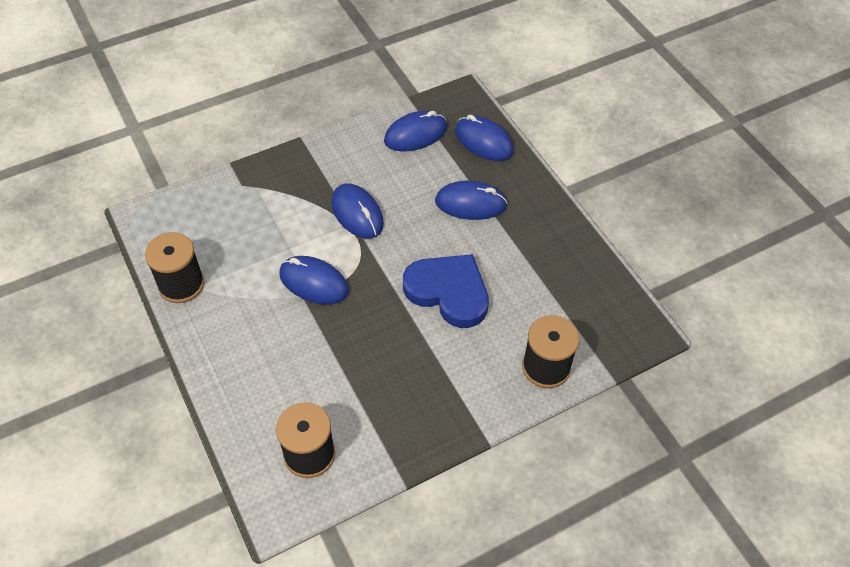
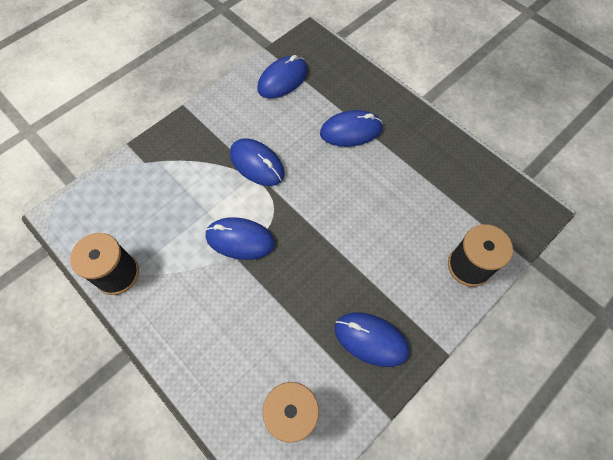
camera: 15 degrees left, 10 degrees up
(448, 292) = (361, 217): blue heart -> none
(483, 141) = (342, 73): blue mouse -> blue mouse (371, 339)

